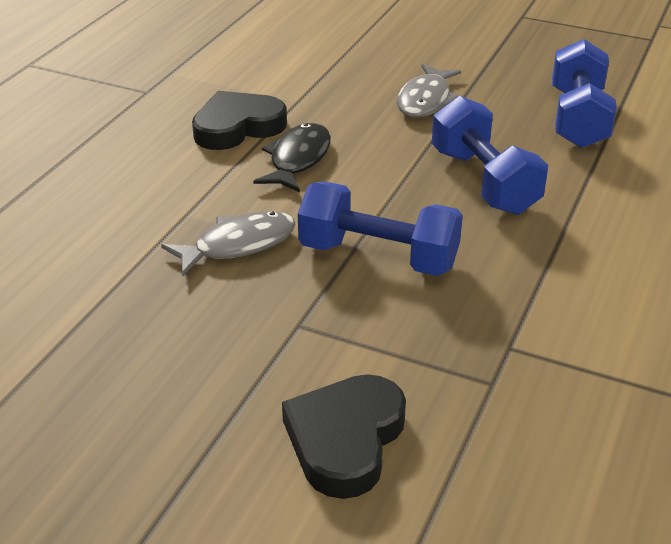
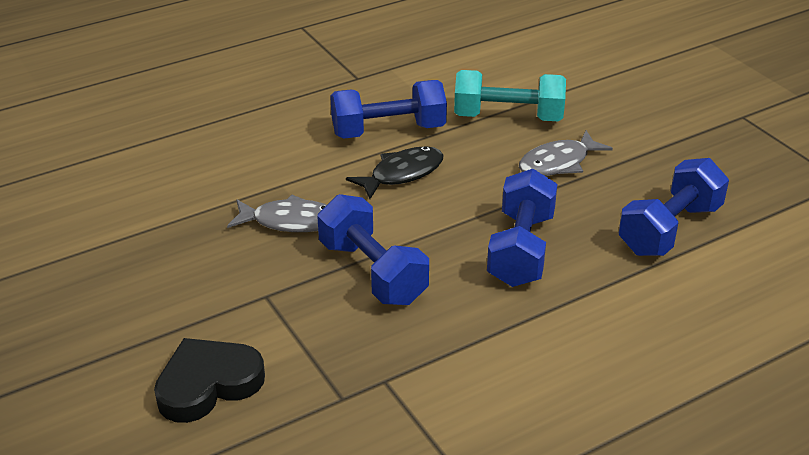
camera: 35 degrees right, 0 degrees up
(237, 127) = (388, 131): black heart -> blue dumbbell
(336, 78) = (508, 117): none -> turquoise dumbbell

